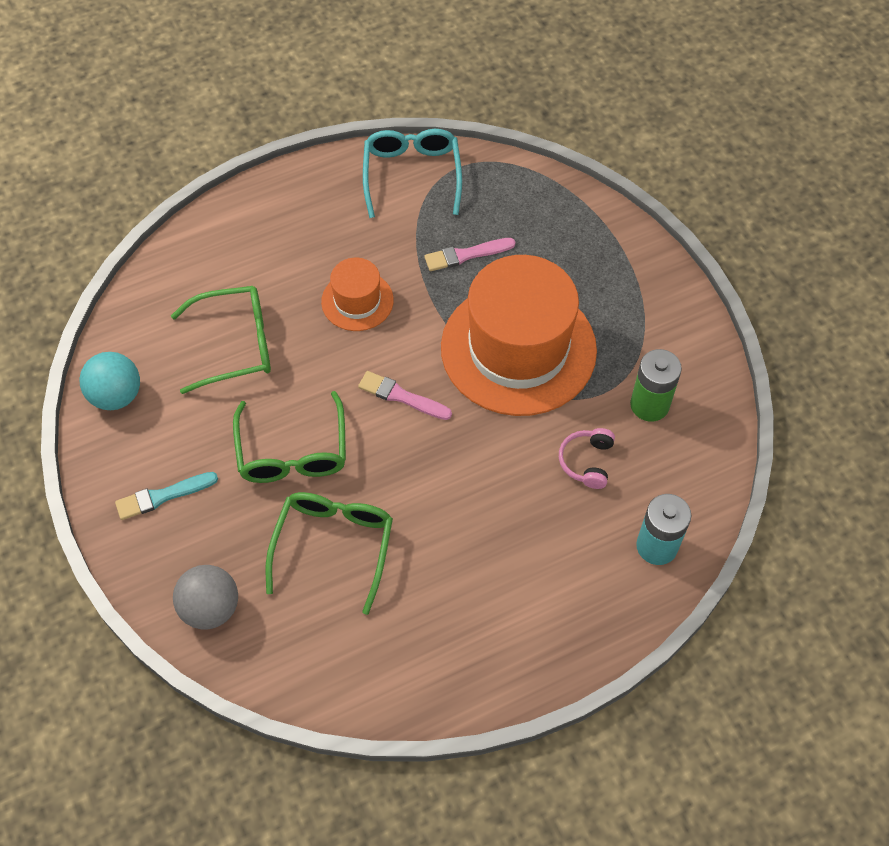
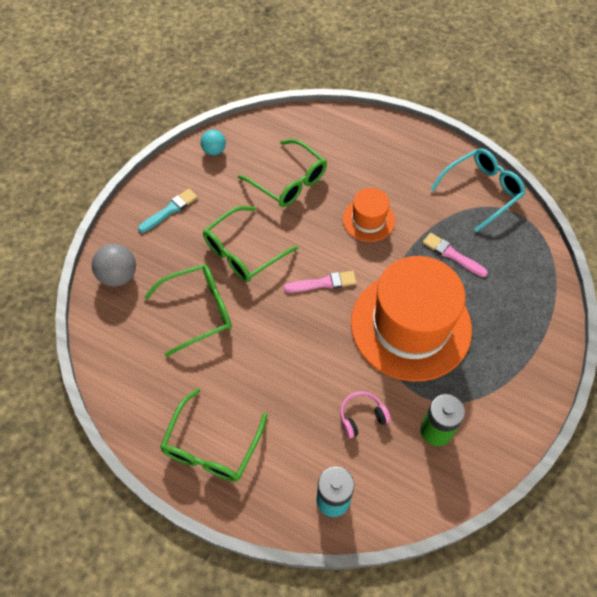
camera: 55 degrees right, 0 degrees up
(116, 395) = (214, 150): turquoise ball -> turquoise ball, size x0.65
(163, 496) = (170, 210): turquoise brush -> turquoise brush turned 105 degrees clockwise
(401, 396) = (323, 283): pink brush -> pink brush turned 90 degrees clockwise
(515, 629) = (212, 446): none -> green glasses

